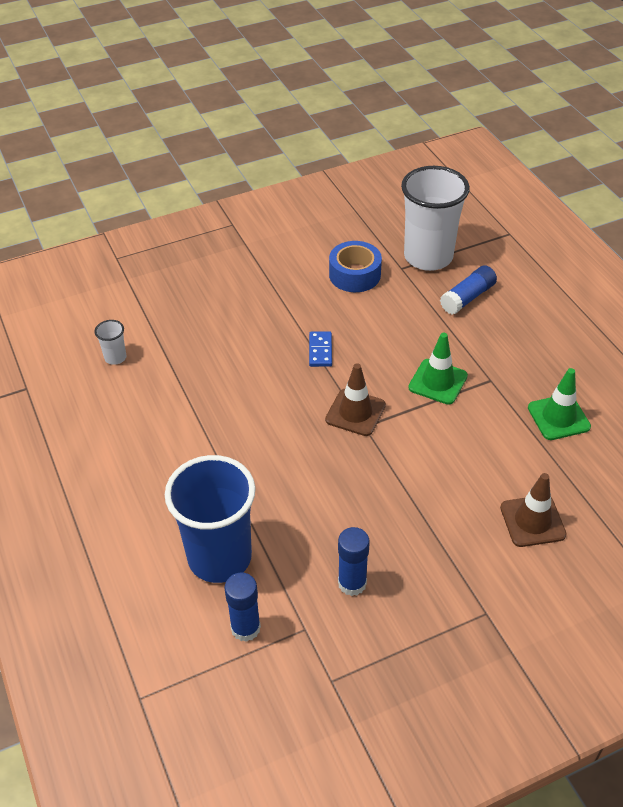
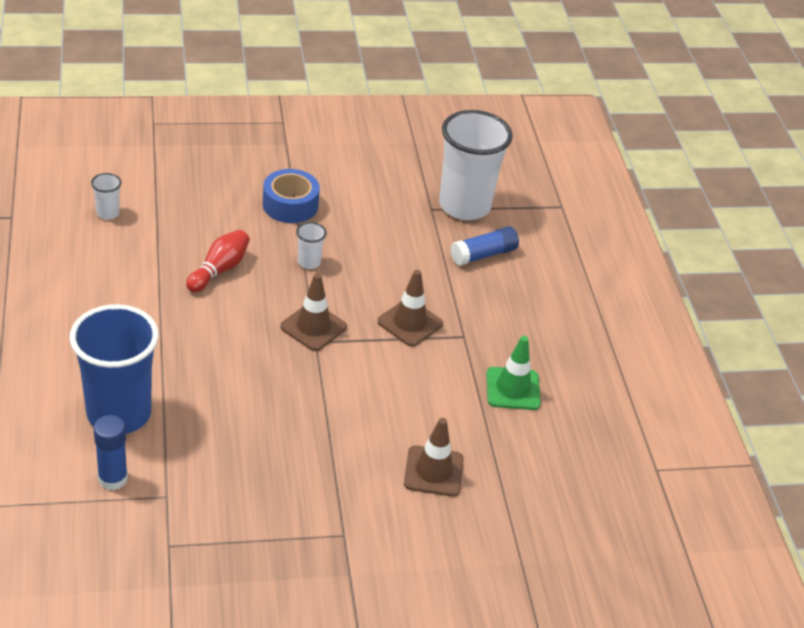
camera: 10 degrees right, 5 degrees down
(244, 382) = (219, 270): none -> red bowling pin
(320, 350) = (309, 262): blue domino -> white cup
(352, 583) = (230, 472): blue glue stick -> none
(354, 275) = (380, 202): blue tape -> blue tape (290, 205)
(438, 382) = (410, 323): green traffic cone -> brown traffic cone

